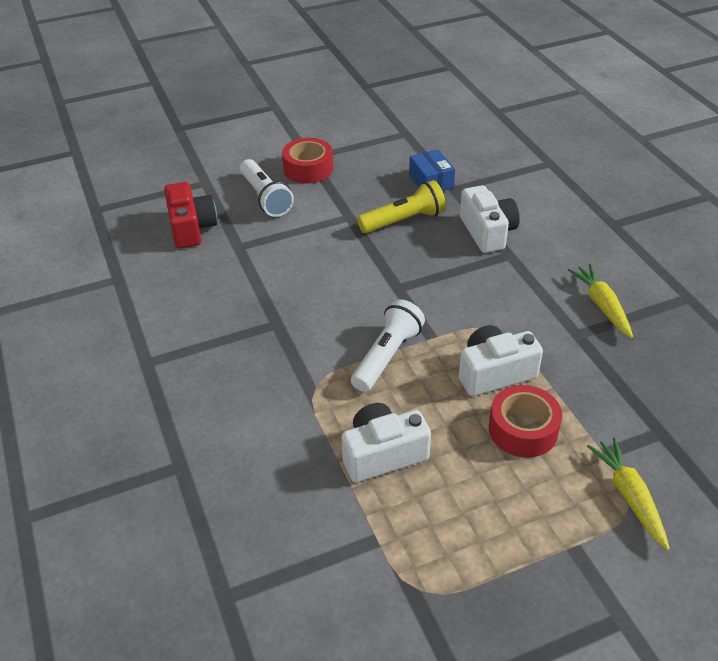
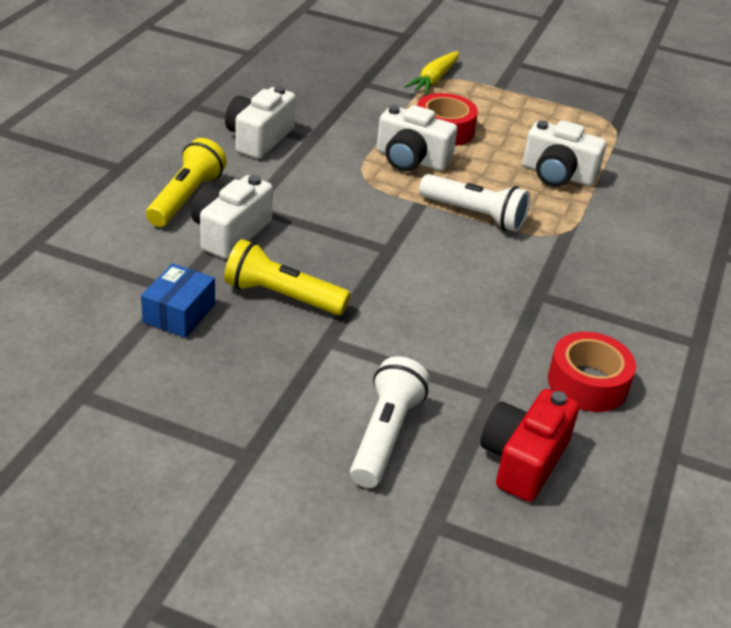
camera: 140 degrees left, 5 degrees down
(308, 169) = (277, 437): red tape -> red tape (587, 383)
(387, 356) = (474, 215): white flashlight -> white flashlight turned 135 degrees counterclockwise
(546, 233) = (186, 198): none -> yellow flashlight
(601, 305) = (259, 138): yellow carrot -> white camera

